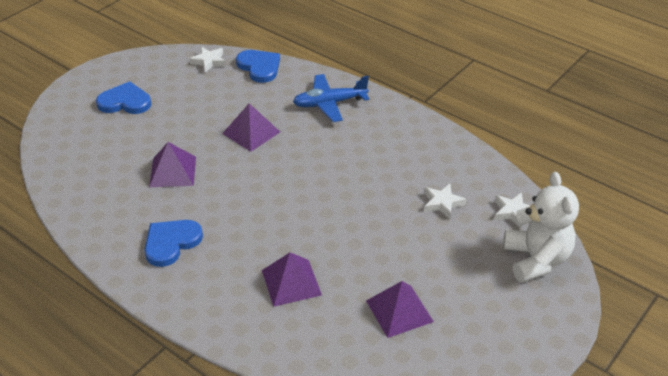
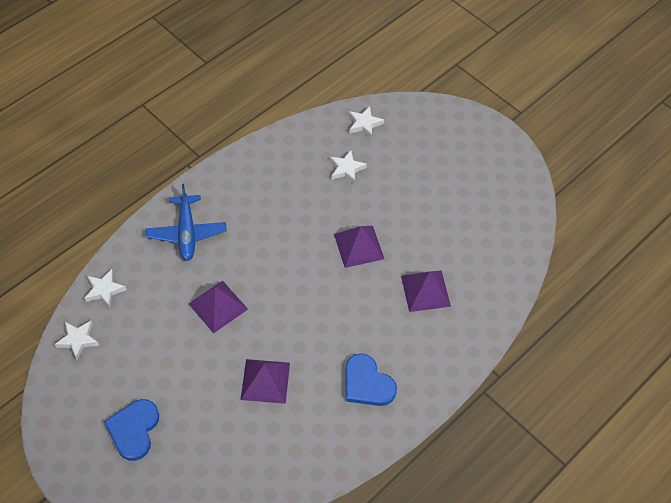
camera: 85 degrees left, 15 degrees up
(259, 67) = (104, 290): blue heart -> white star
(399, 311) = (462, 220): purple pyramid -> purple pyramid (359, 246)
(536, 260) = (418, 123): white teddy bear -> none

